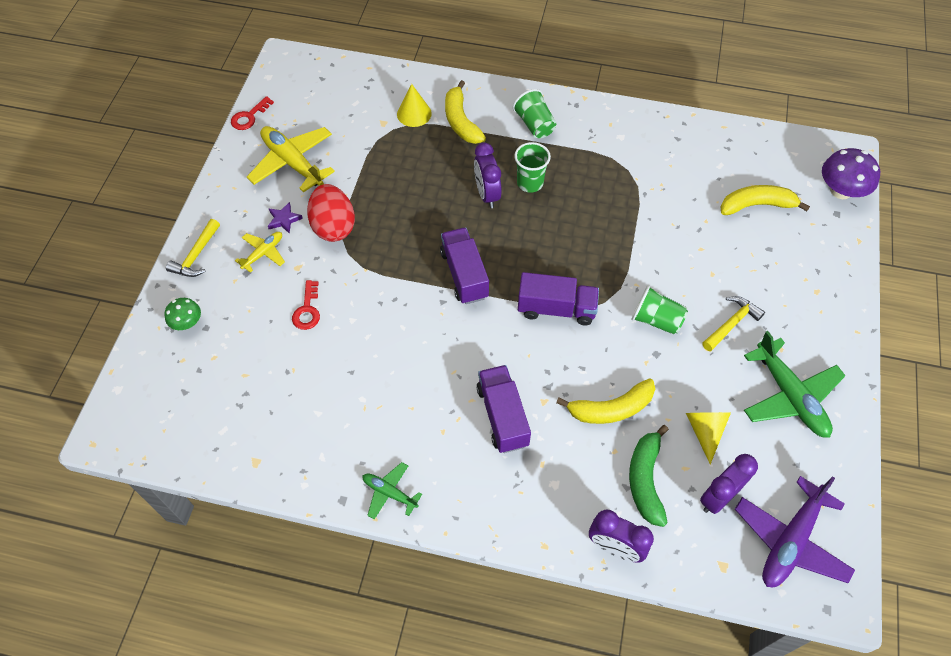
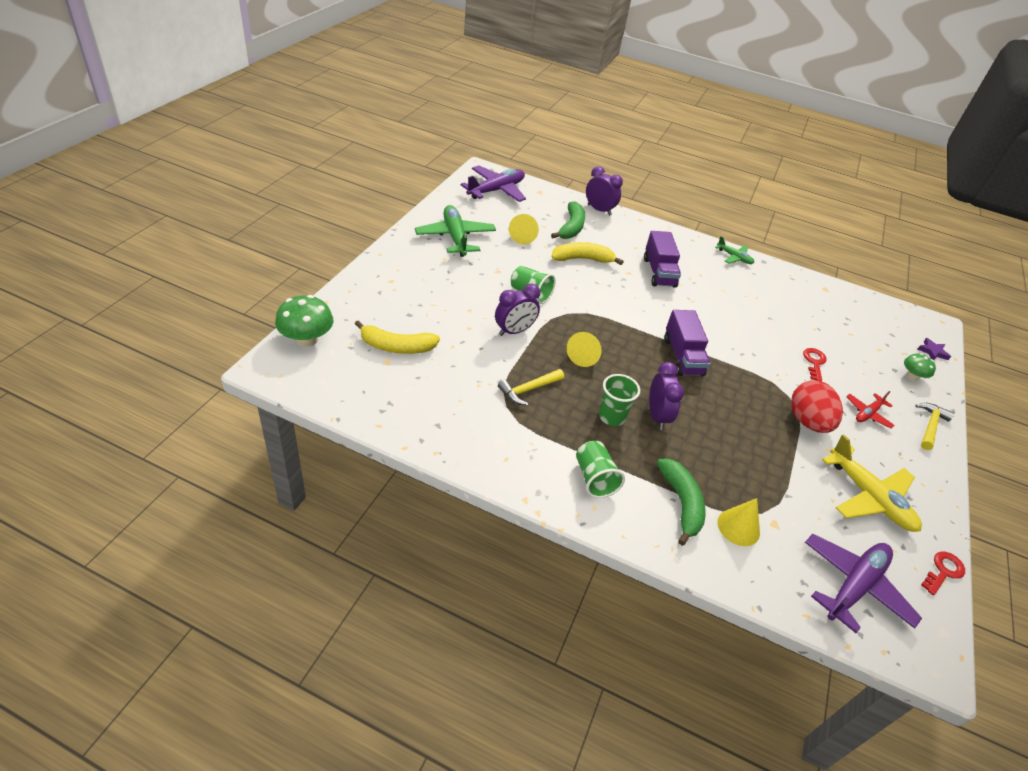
camera: 175 degrees left, 15 degrees down
(263, 253) = (867, 414): yellow plane -> red plane
(284, 219) = (858, 439): purple star -> purple star (932, 351)
(328, 92) = (854, 586): none -> purple plane
(461, 121) = (681, 503): yellow banana -> green banana
(556, 308) = (608, 318): purple truck -> none
(571, 246) = (584, 356): none -> yellow cone
(718, 497) = (529, 212): purple clock -> purple clock (514, 331)
(731, 323) = (472, 279): yellow hammer -> yellow hammer (528, 390)
(841, 191) = (307, 339): purple mushroom -> green mushroom

